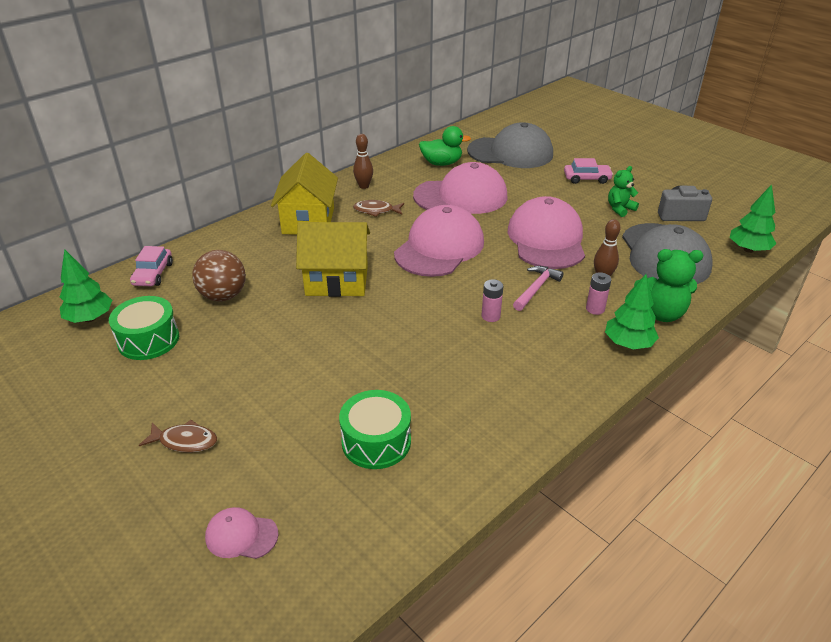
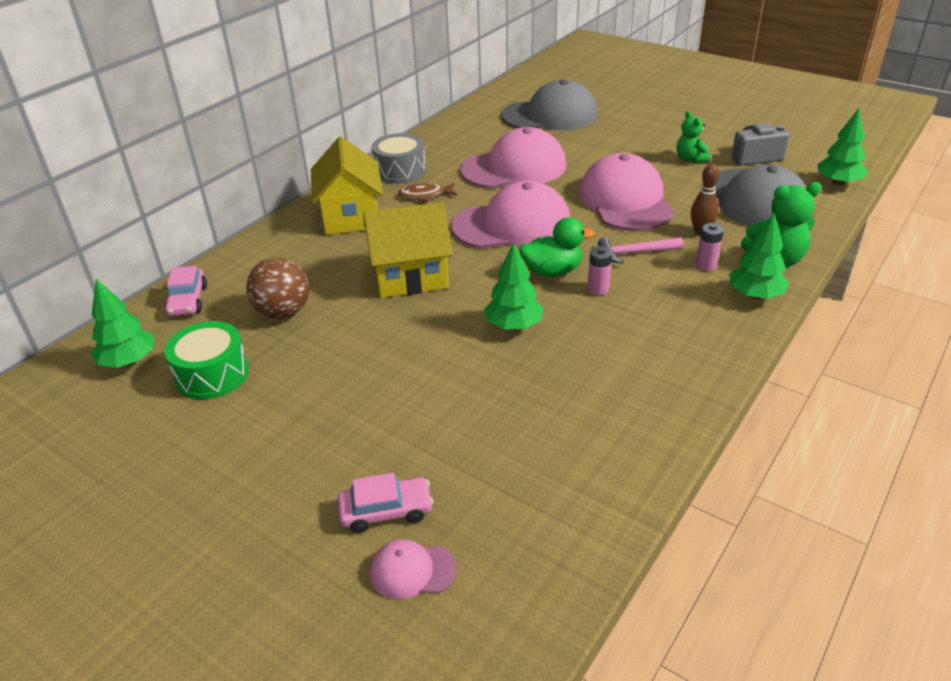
camera: 10 degrees left, 0 degrees up
(185, 441) = (303, 479): brown fish -> none
(364, 186) = (400, 171): brown bowling pin -> grey drum
(376, 441) = (525, 441): green drum -> none
(406, 337) = (514, 325): none -> green tree
(439, 247) = (512, 225): pink cap -> pink cap turned 60 degrees clockwise
(441, 163) = (478, 136): green duck -> green duck (552, 271)
(536, 288) = (635, 253): pink hammer -> pink hammer turned 120 degrees counterclockwise
(586, 178) = (643, 132): pink car -> pink car (386, 511)
(620, 209) = (690, 159): green teddy bear -> green teddy bear turned 60 degrees counterclockwise

